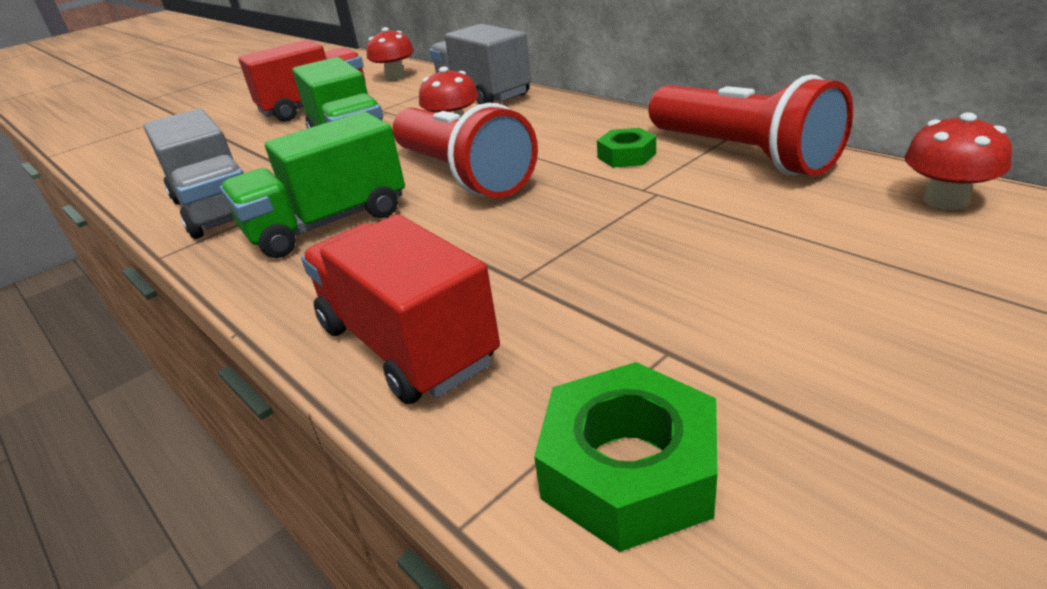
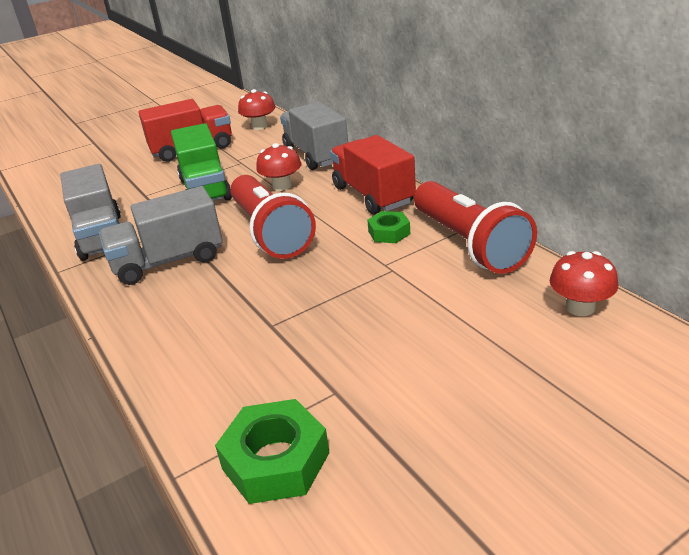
camera: 10 degrees right, 0 degrees up
(327, 224) = (168, 261): green truck -> grey truck
(406, 345) = (186, 362): red truck -> red truck (373, 195)

